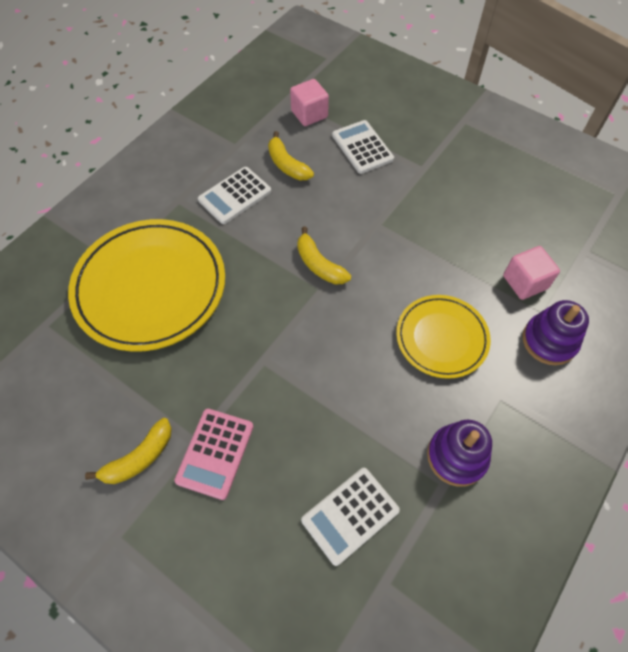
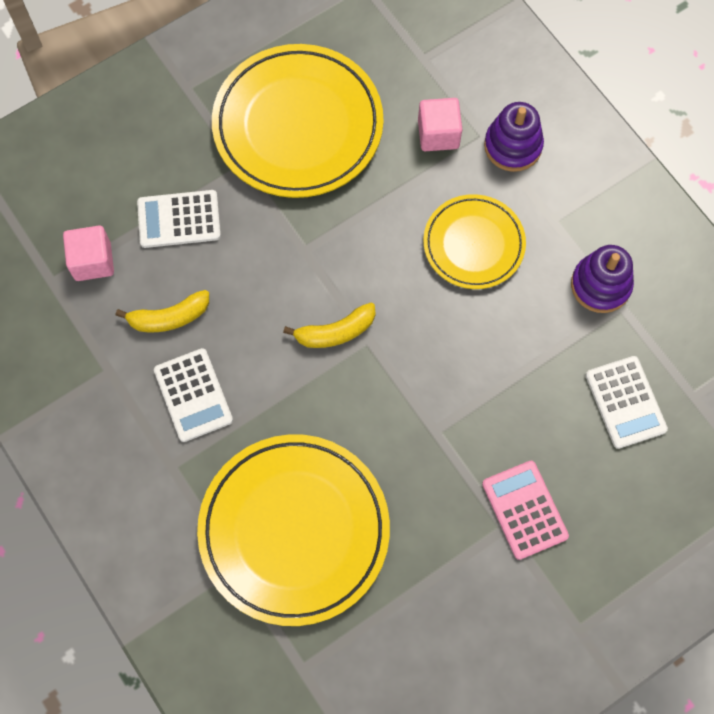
camera: 70 degrees left, 10 degrees up
(139, 458) = (504, 588): yellow banana -> none
(215, 453) = (524, 510): pink calculator -> pink calculator turned 150 degrees counterclockwise
(474, 190) = (298, 126): none -> yellow plate

